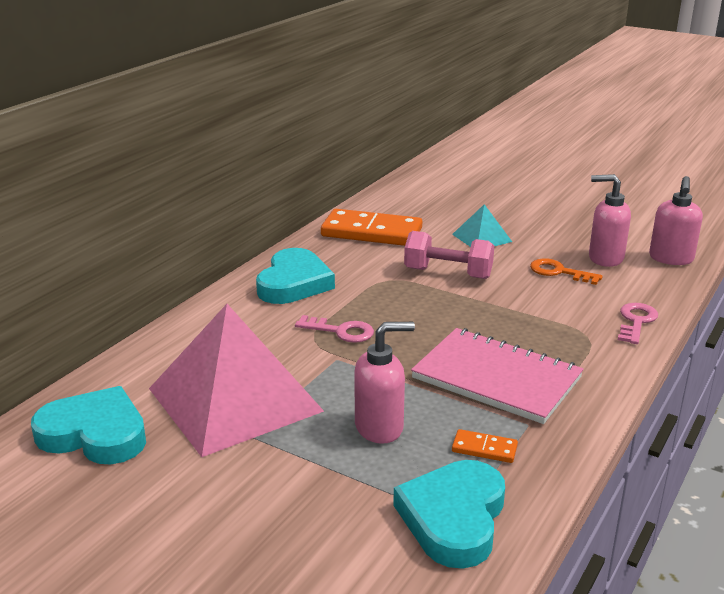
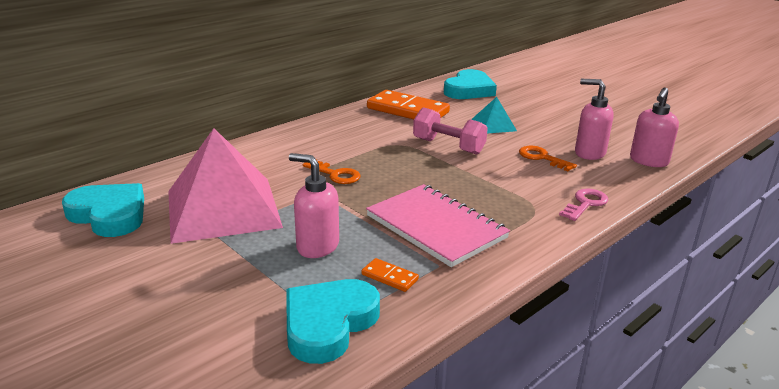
camera: 15 degrees right, 0 degrees up
(294, 283) = (324, 137): turquoise heart -> turquoise heart (469, 90)
(340, 331) = (335, 174): pink key -> orange key
(380, 427) = (317, 246): pink soap dispenser -> pink soap dispenser turned 150 degrees counterclockwise

